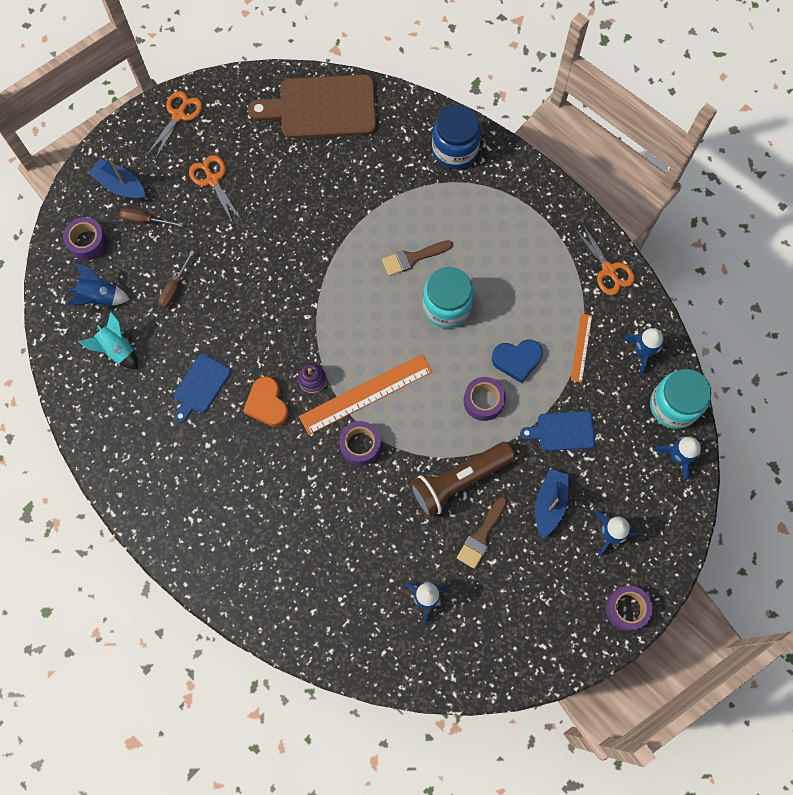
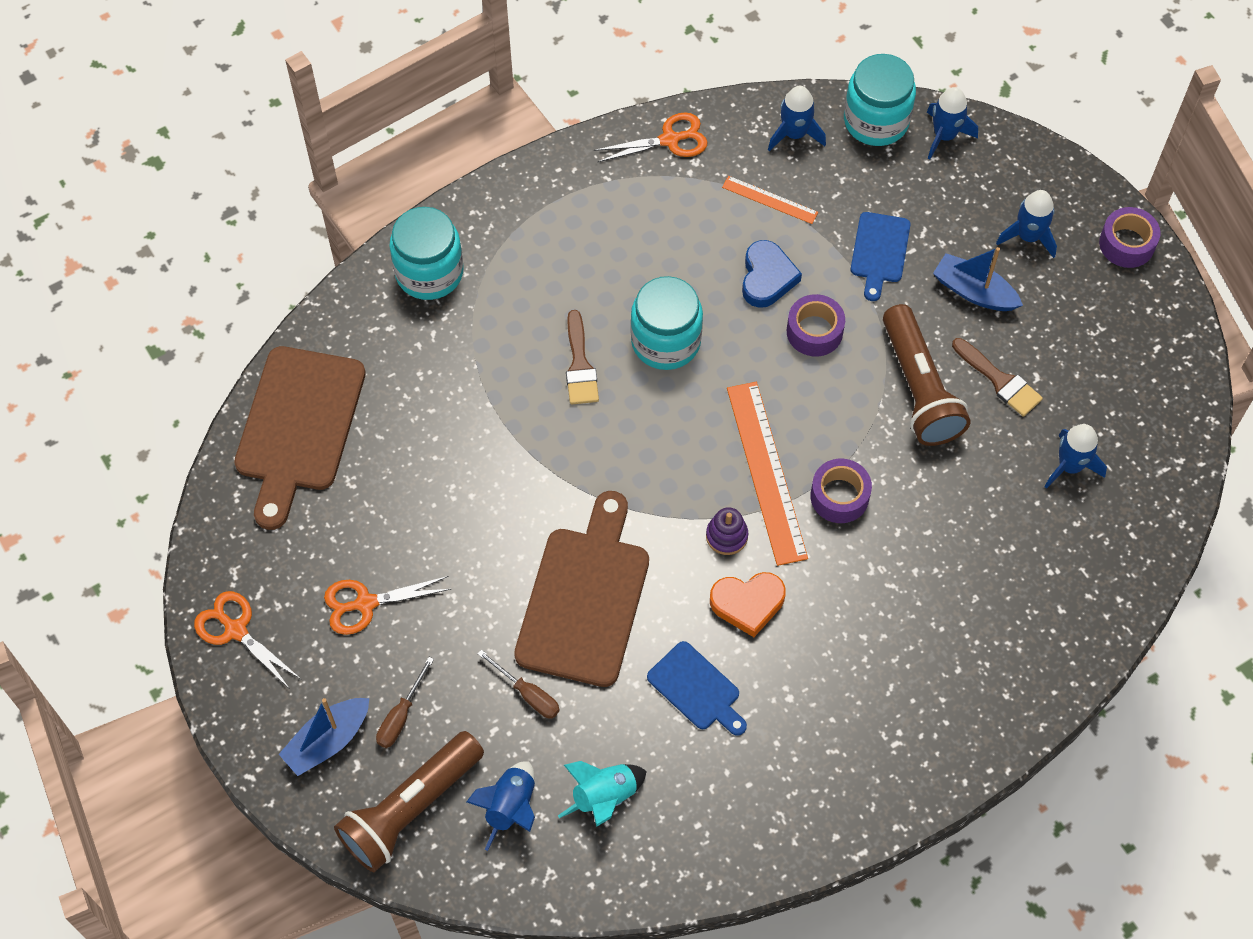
camera: 75 degrees left, 10 degrees down
(87, 242) = (410, 809): purple tape -> brown flashlight
(246, 304) = (585, 598): none -> brown cutting board
(455, 149) = (429, 272): blue jar -> turquoise jar

